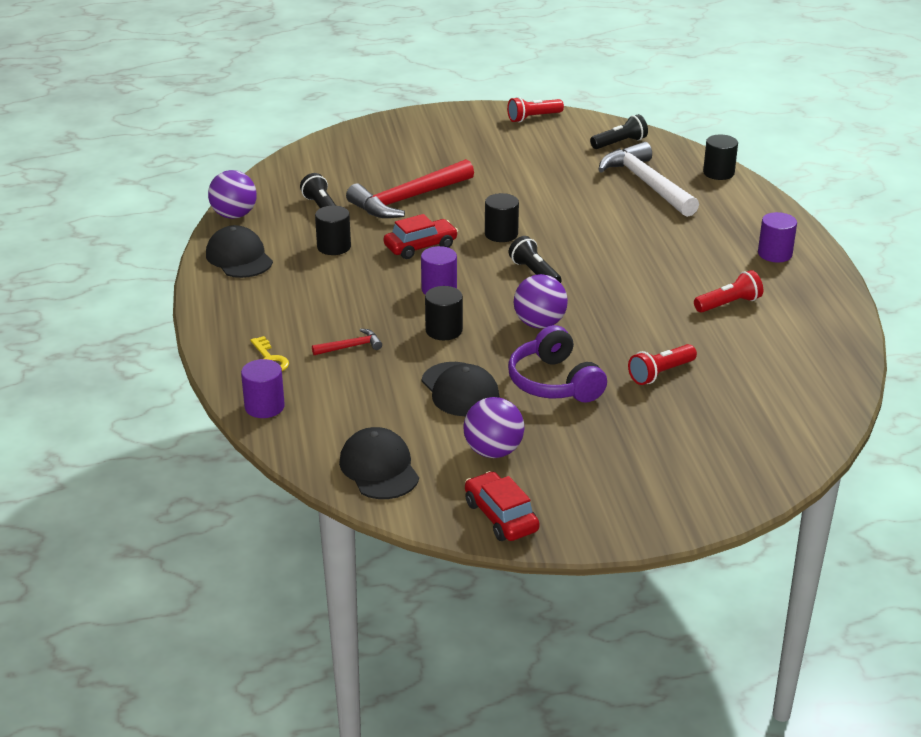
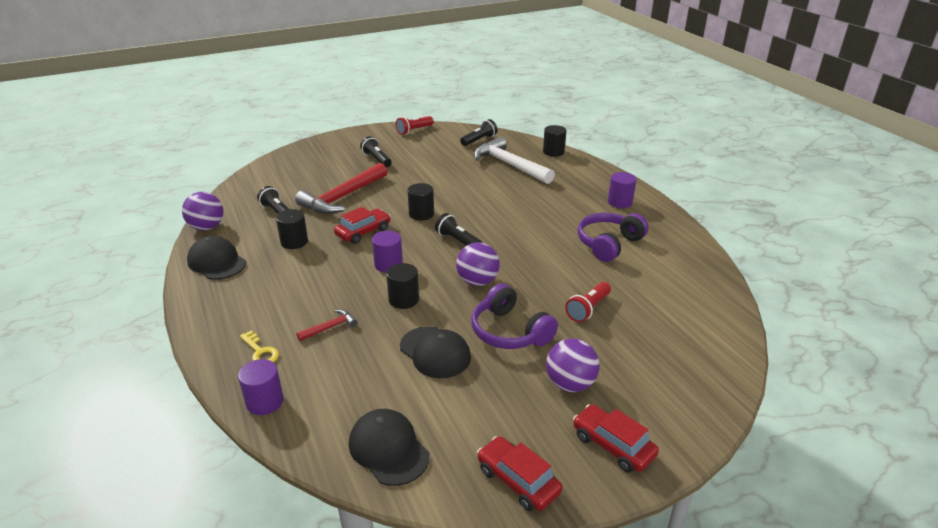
camera: 15 degrees left, 0 degrees up
(468, 154) = (377, 159): none -> black flashlight
(493, 451) = (485, 409): purple ball -> purple ball (570, 384)
(616, 505) = (613, 445): none -> red car
(728, 304) = (608, 244): red flashlight -> purple headphones

